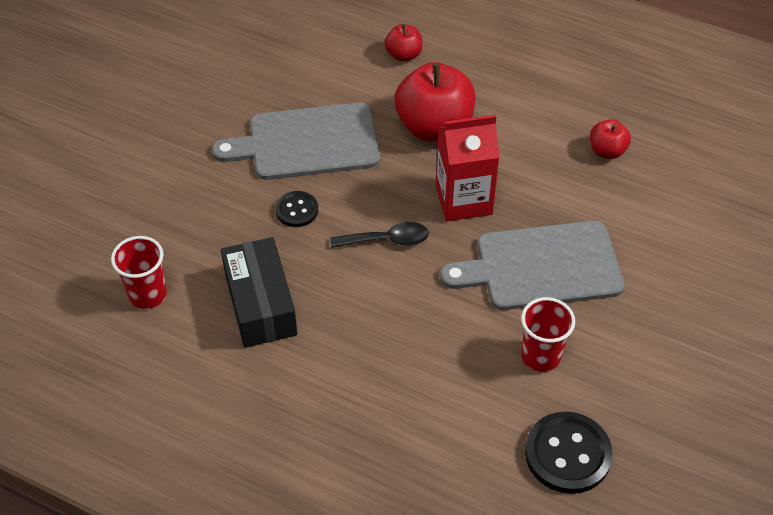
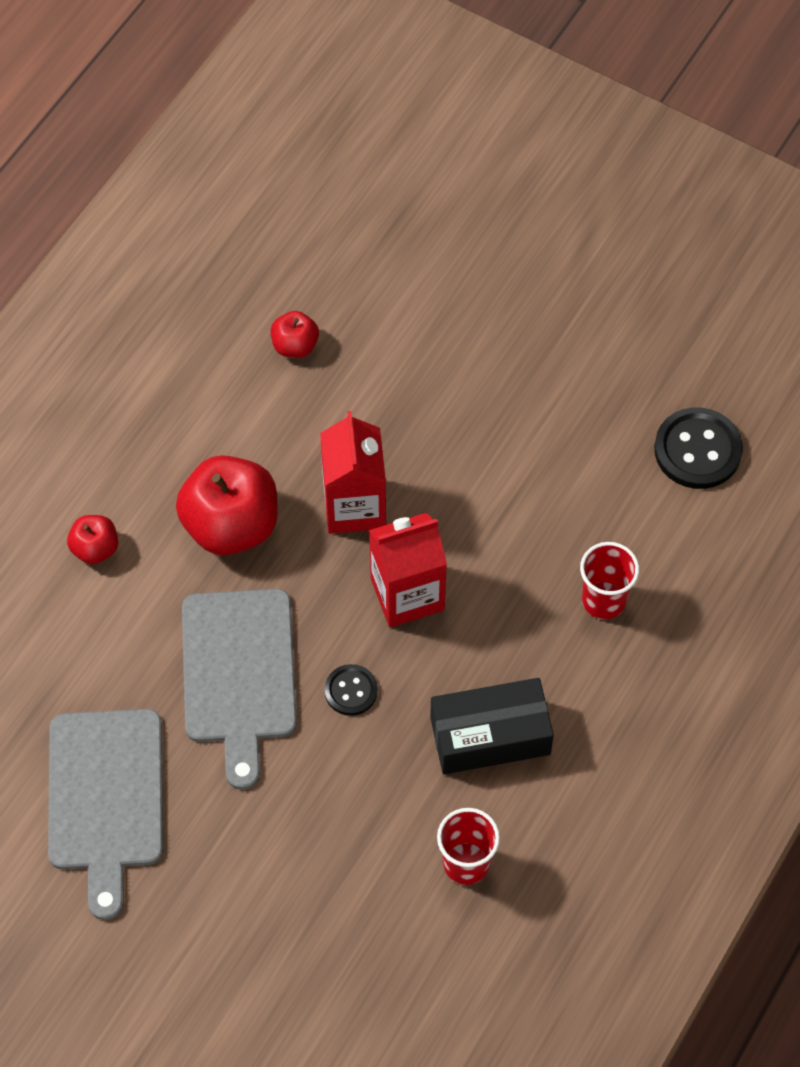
camera: 85 degrees left, 10 degrees up
(386, 240) = (407, 594): black spoon -> red carton
(541, 266) = (460, 439): grey cutting board -> grey cutting board (105, 798)
(541, 356) = (579, 457): red cup -> red cup (603, 600)

